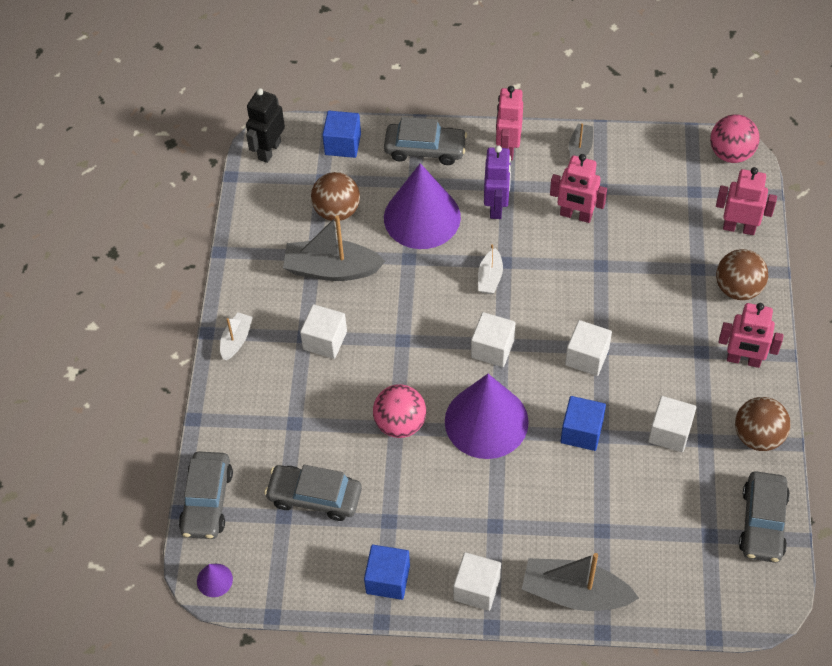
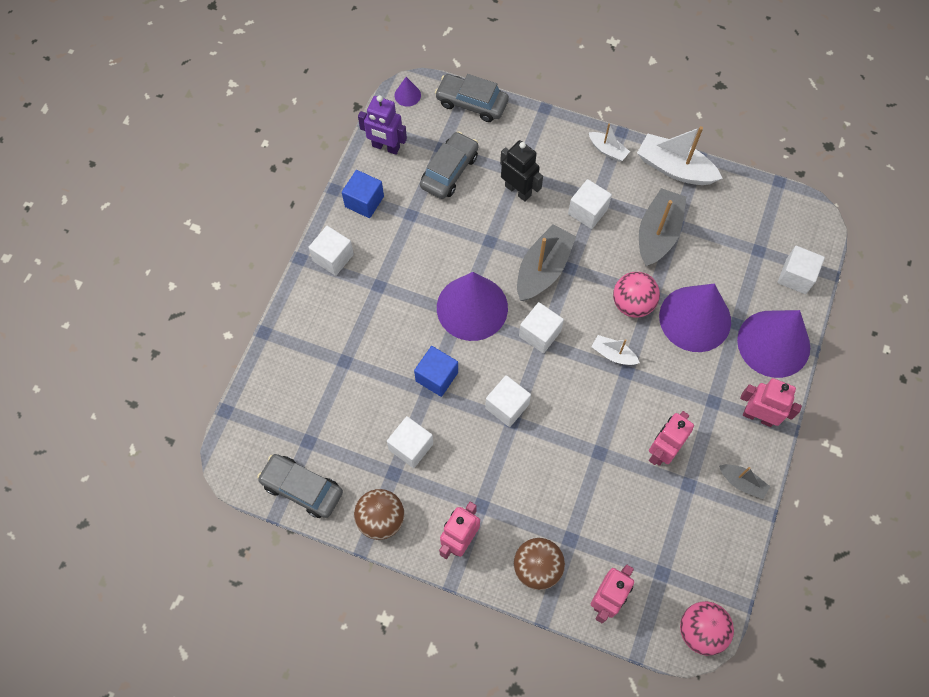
camera: 105 degrees right, 10 degrees up
(242, 271) = (674, 168): none -> white boat
(269, 150) = (802, 216): black robot -> black robot (518, 190)
(337, 211) = (720, 253): brown ball -> none
(343, 144) = (796, 276): blue cube -> white cube
(400, 423) = (492, 245): pink ball -> pink ball (632, 304)
(425, 149) = (773, 343): grey car -> purple cone
(496, 206) = (690, 384): purple robot -> purple robot (385, 147)
(575, 593) = (301, 323): grey boat -> grey boat (543, 269)

